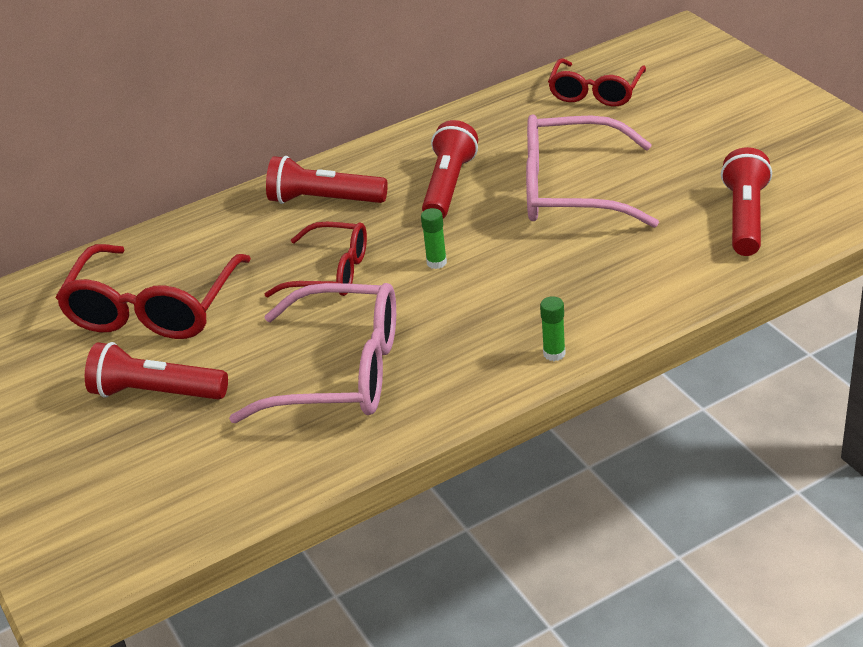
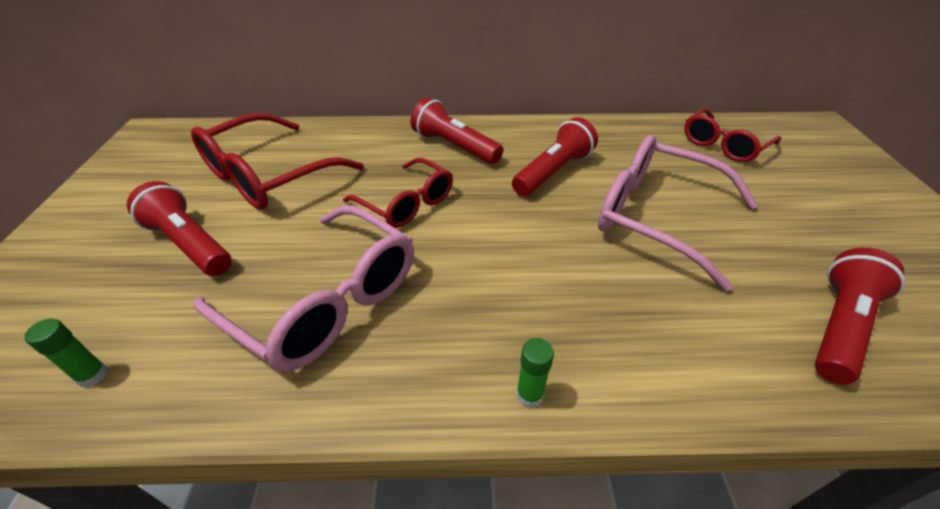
camera: 25 degrees right, 5 degrees up
(436, 262) = (493, 232): green glue stick -> green glue stick (92, 375)

